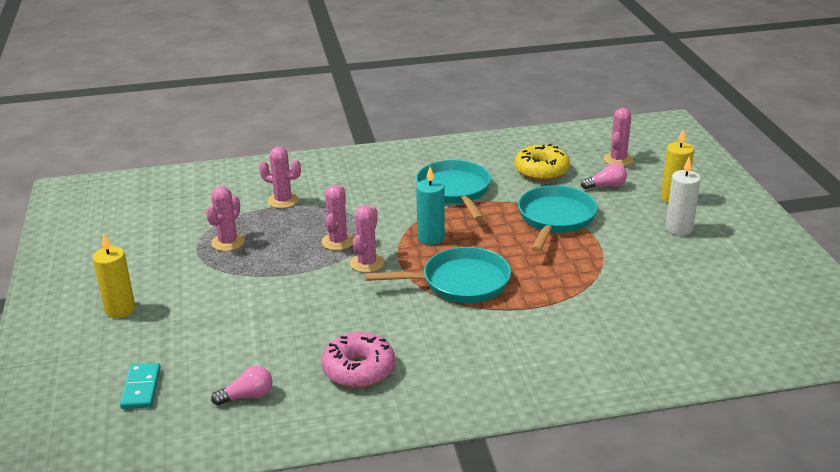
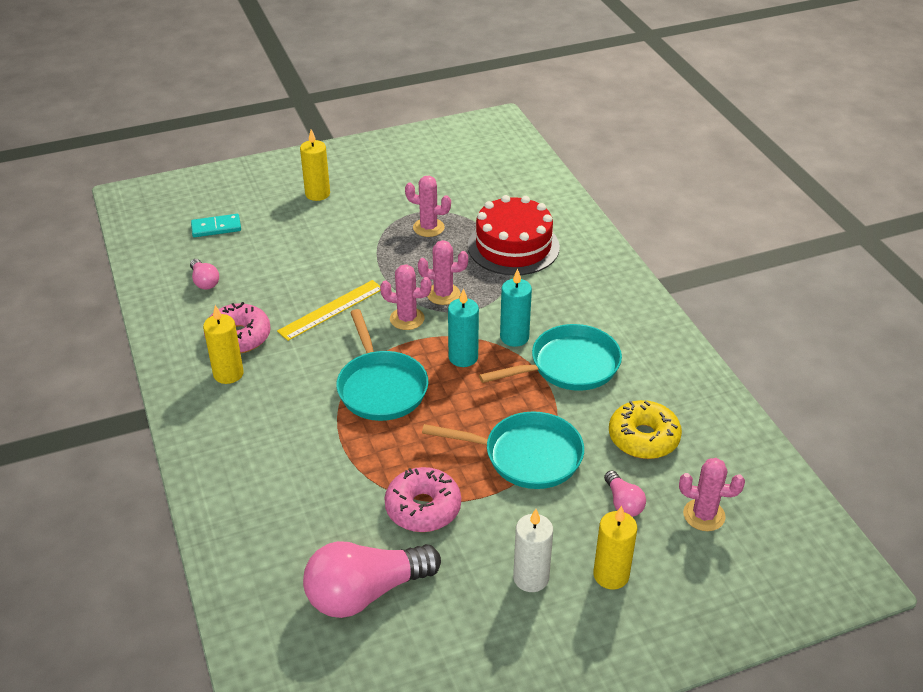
camera: 80 degrees right, 10 degrees up
(283, 200) = (513, 246): pink cactus -> red cake
(336, 307) = (331, 310): none -> yellow ruler
(411, 211) = (514, 337): none -> turquoise candle
(417, 376) = (228, 374): none -> yellow candle
(610, 269) = (423, 508): none -> pink donut
(700, 302) = (366, 592): none -> pink light bulb

